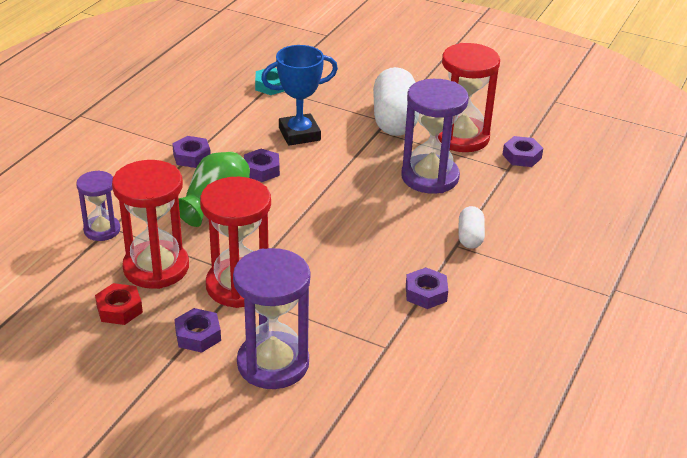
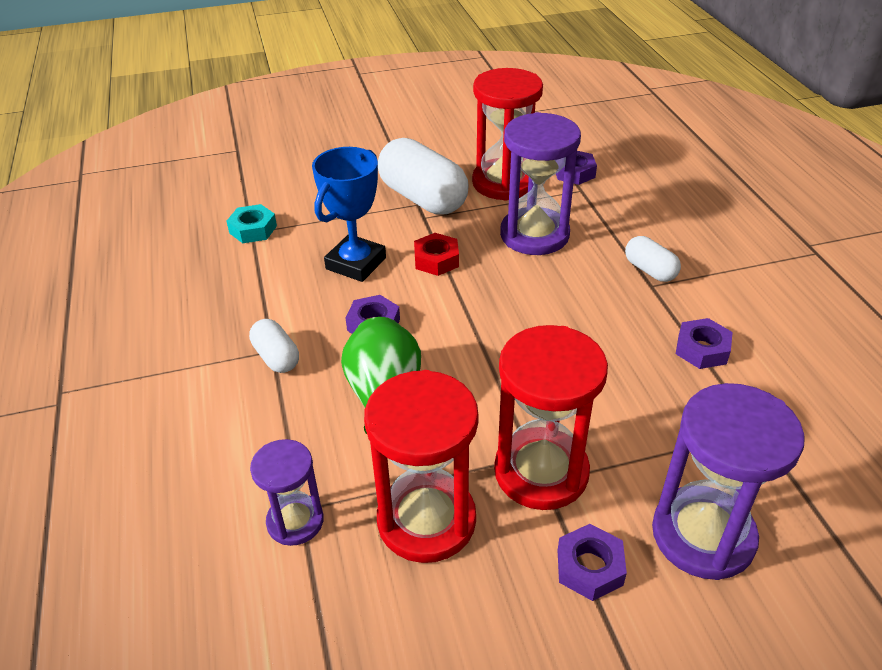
camera: 40 degrees left, 5 degrees up
(119, 309) = (462, 610): red nut -> red nut (436, 260)
(192, 156) = (276, 357): purple nut -> white capsule

